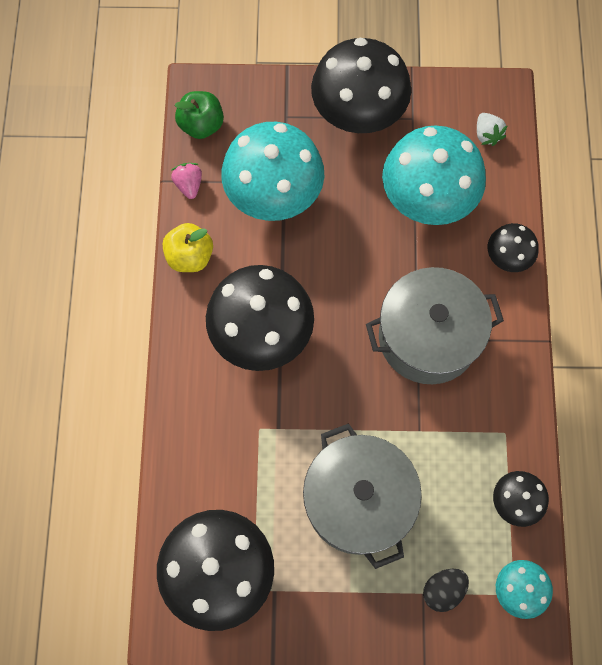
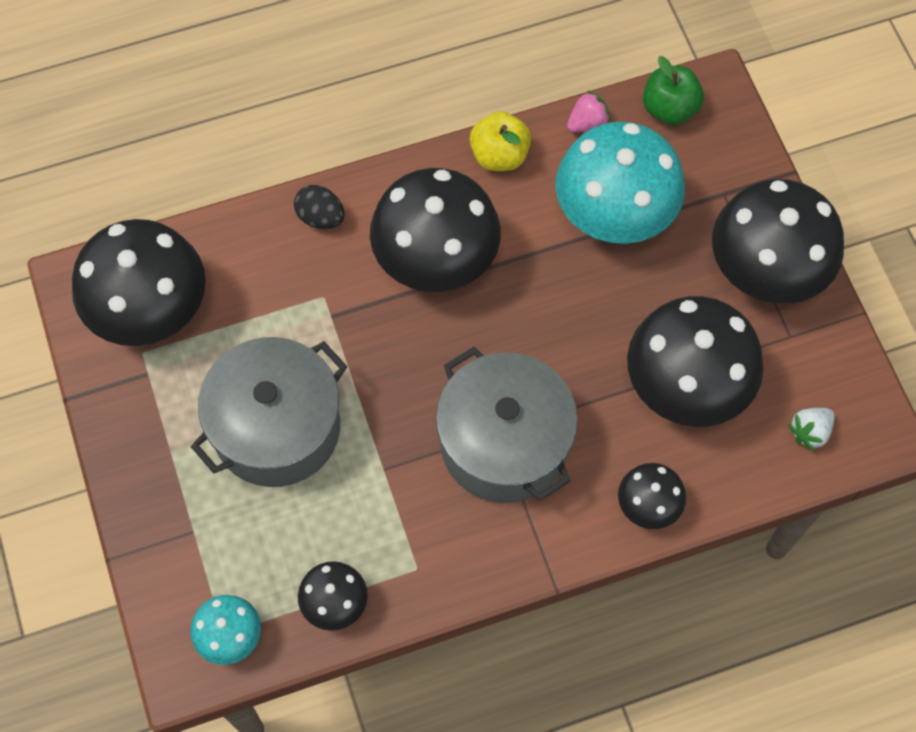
camera: 70 degrees right, 5 degrees down
(427, 199) = (685, 387): turquoise mushroom -> black mushroom
(443, 590) = (204, 552): black egg -> black egg (320, 217)

